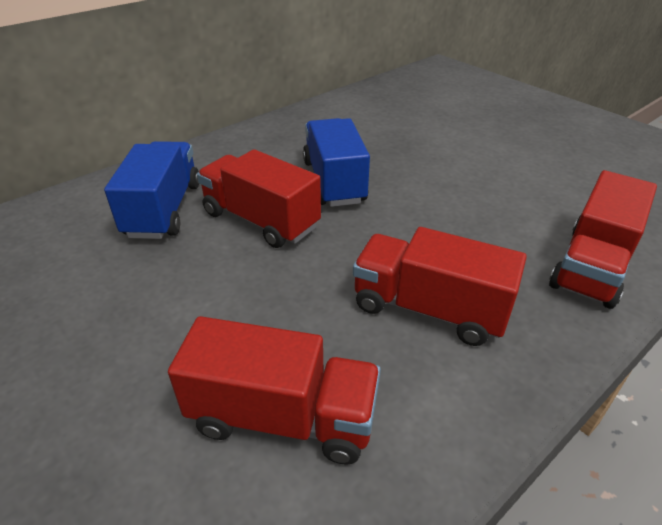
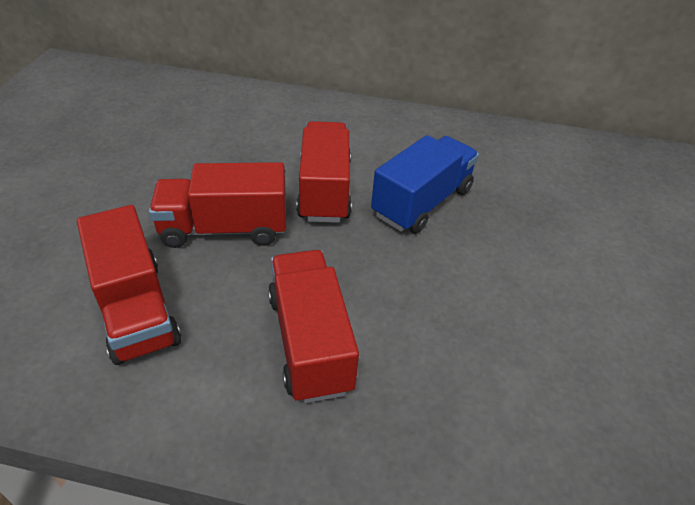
camera: 50 degrees right, 5 degrees up
(164, 210) = (286, 138): blue truck -> none
(592, 266) = (495, 451): red truck -> red truck (224, 229)

